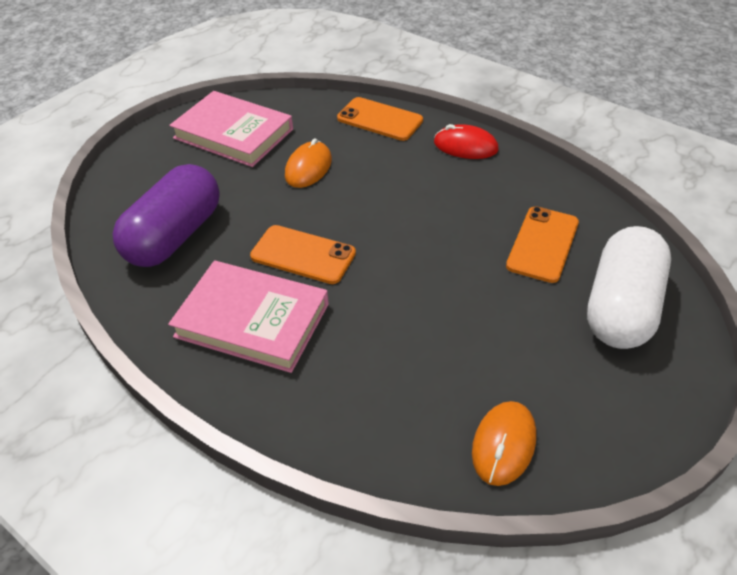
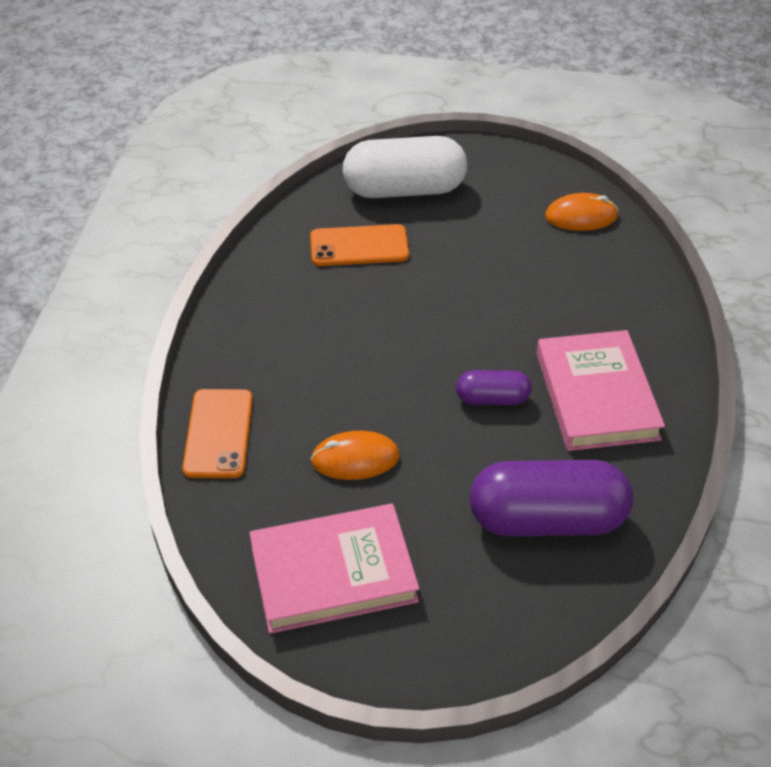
camera: 120 degrees left, 0 degrees up
(233, 134) = (333, 573): pink book -> pink book turned 75 degrees clockwise
(303, 255) = (492, 399): orange phone -> purple capsule
(465, 146) = (233, 340): red mouse -> none

